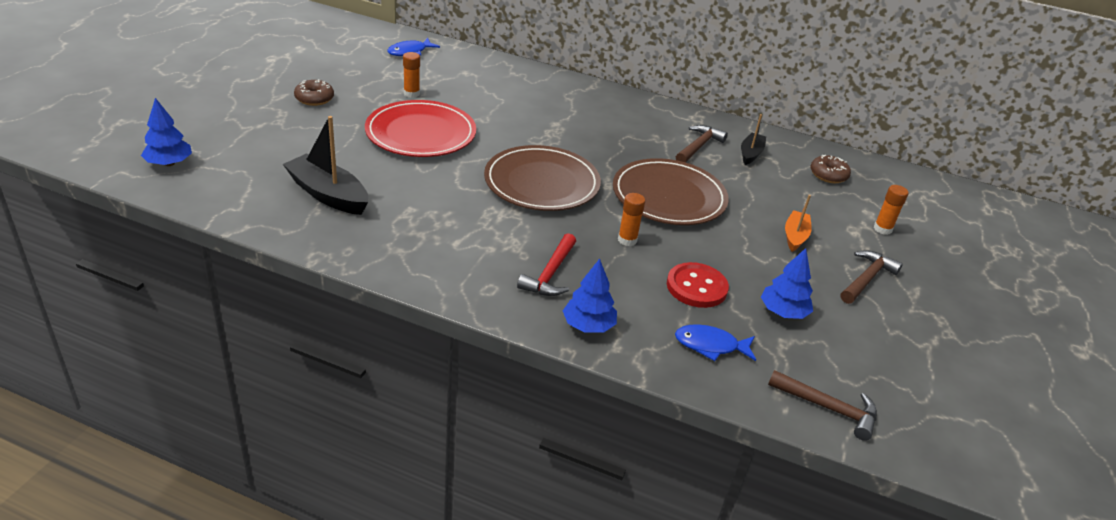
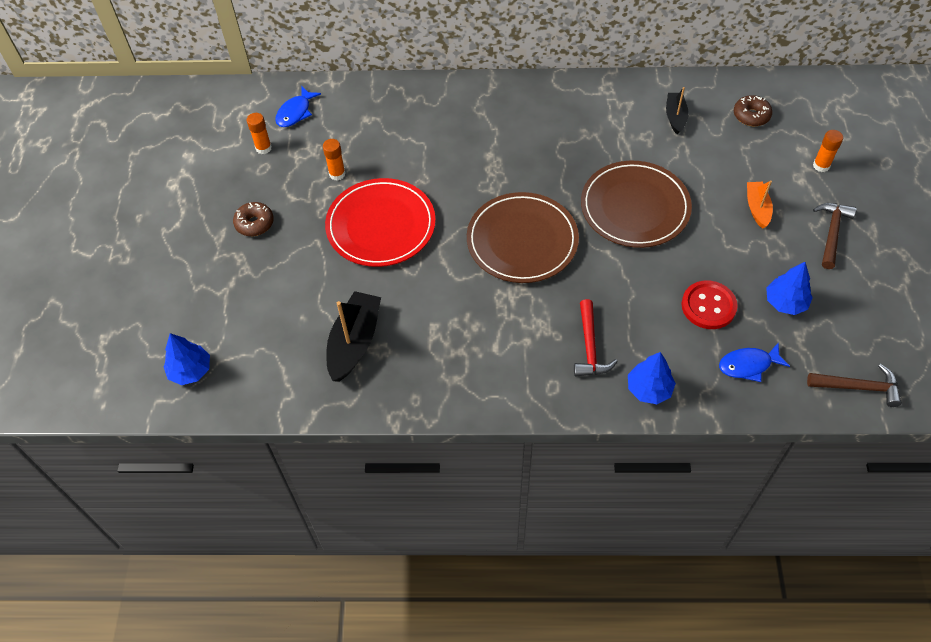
camera: 15 degrees left, 20 degrees up
(328, 195) = (354, 342): black boat -> black boat turned 90 degrees clockwise
(627, 240) = (628, 278): orange glue stick -> orange glue stick (263, 148)
(698, 146) = (627, 128): brown hammer -> none

